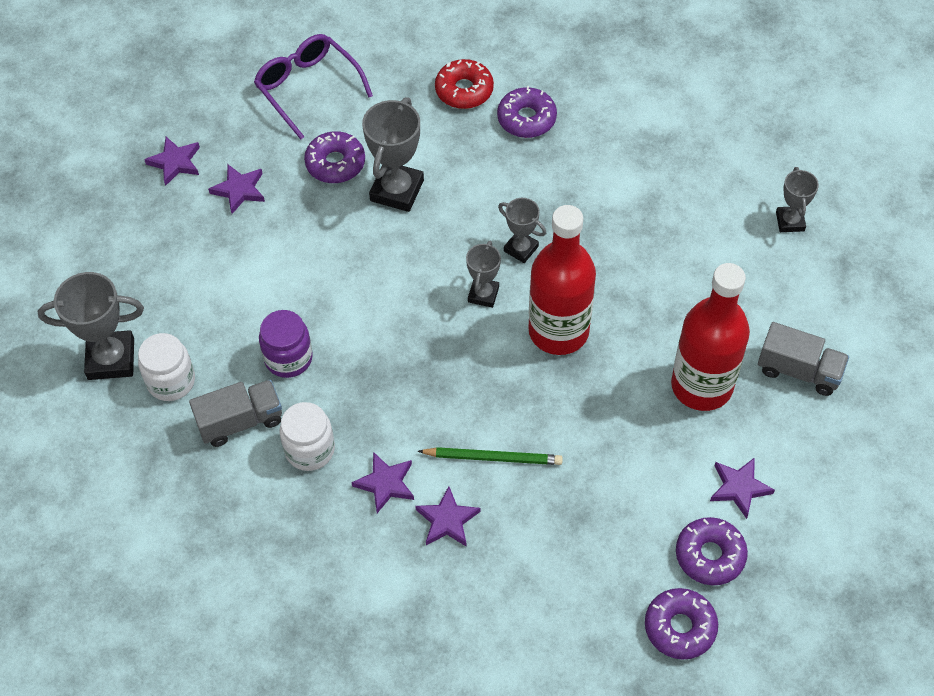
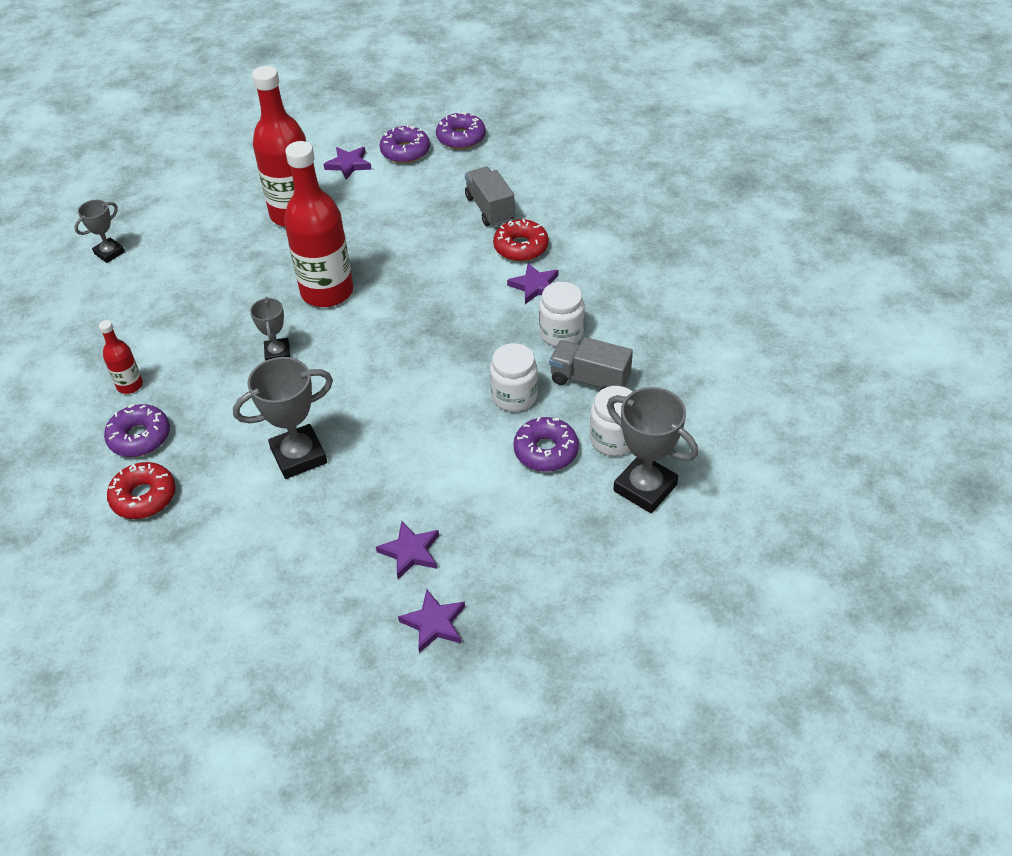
camera: 135 degrees left, 10 degrees down
(288, 358) = (514, 396): purple jar -> white jar
(308, 88) = (248, 603): purple glasses -> none
(335, 163) = (313, 514): purple donut -> purple donut (546, 451)
(447, 520) = (521, 247): purple star -> red donut
(483, 294) = (340, 344): grey trophy -> none
(493, 457) = (456, 258): green pencil -> none
(591, 143) = (130, 385): none -> red bottle
(799, 371) = (236, 187): grey truck -> grey truck (490, 209)

